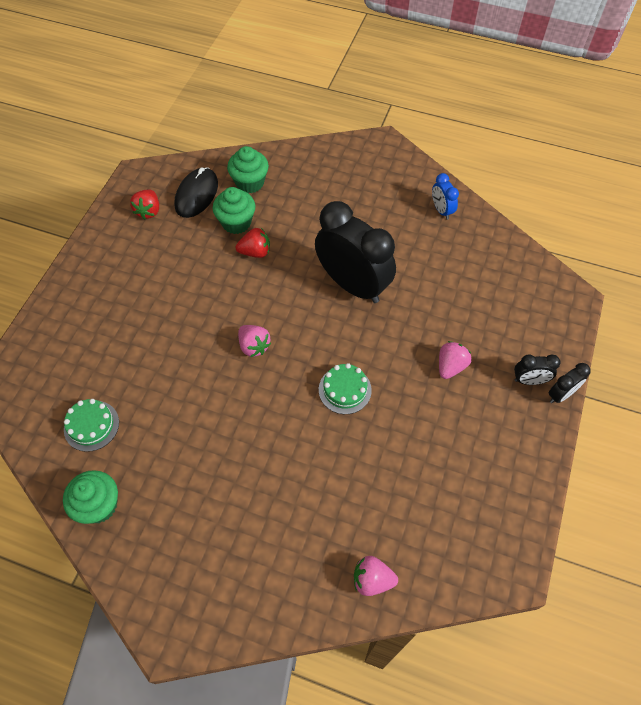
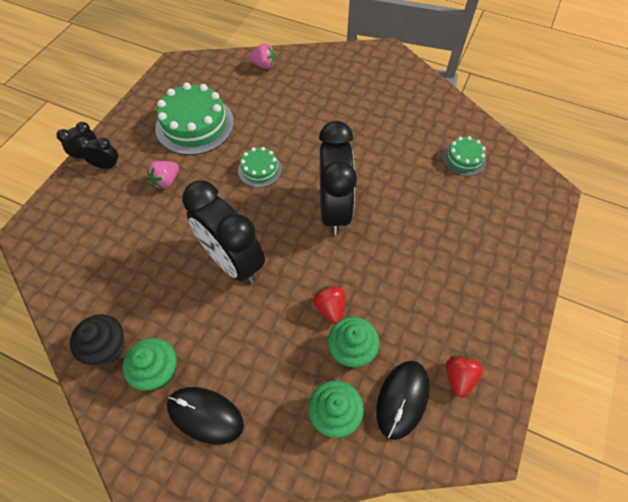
camera: 175 degrees left, 0 degrees up
(99, 505) = (444, 111): green cupcake -> green cupcake (158, 371)
(254, 346) = (334, 209): pink strawberry -> black clock
(255, 252) = (330, 308): red strawberry -> red strawberry turned 75 degrees clockwise
(348, 175) = (205, 415): none -> black mouse
(441, 210) = (108, 347): blue clock -> black cupcake
(444, 451) = (195, 125): none -> green cake

